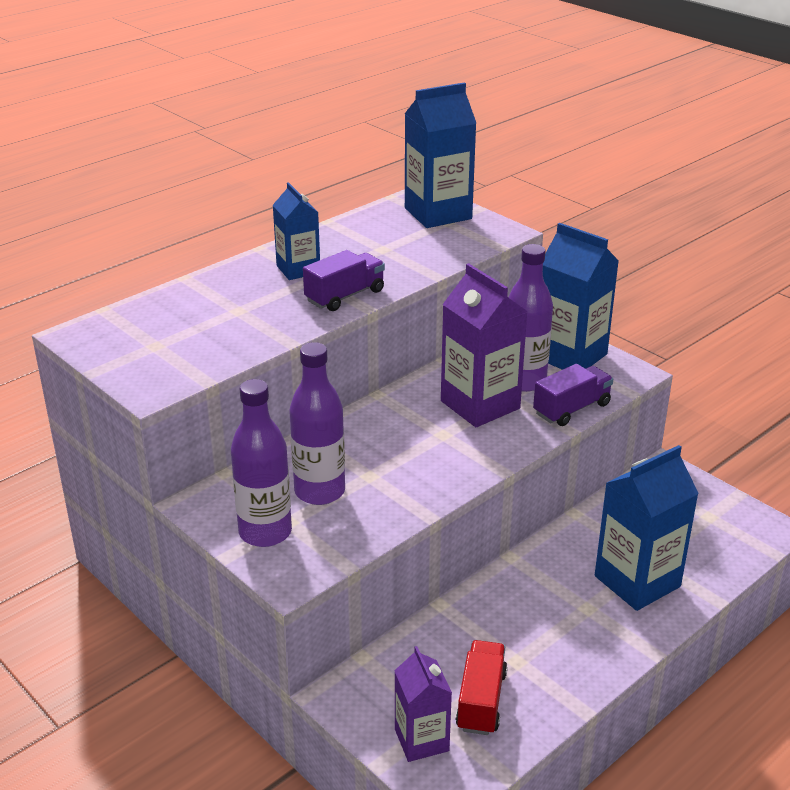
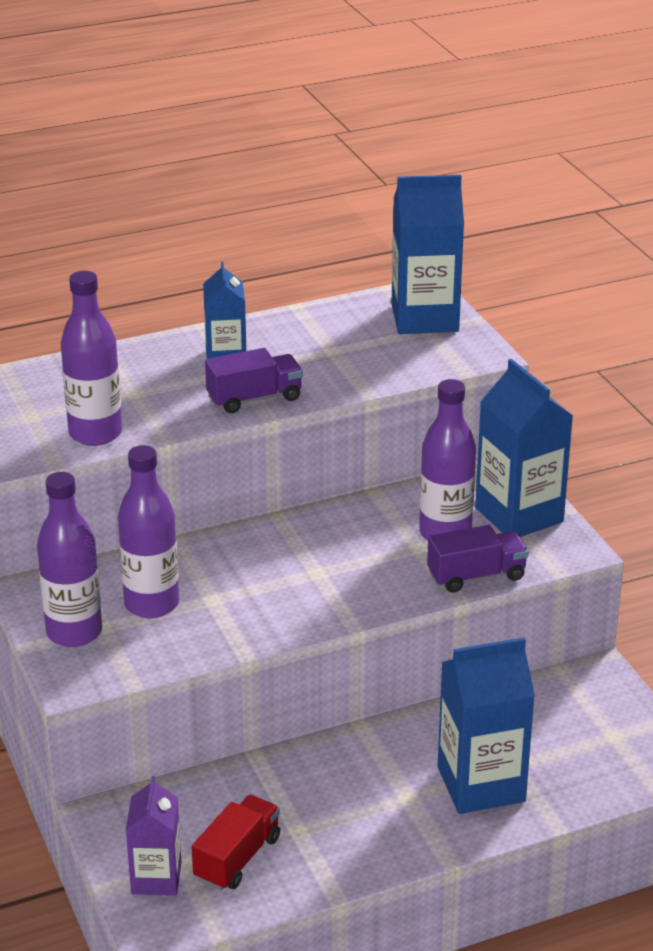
camera: 20 degrees right, 0 degrees up
(225, 349) = (95, 433): none -> purple bottle
(480, 405) = (378, 549): purple carton -> none

